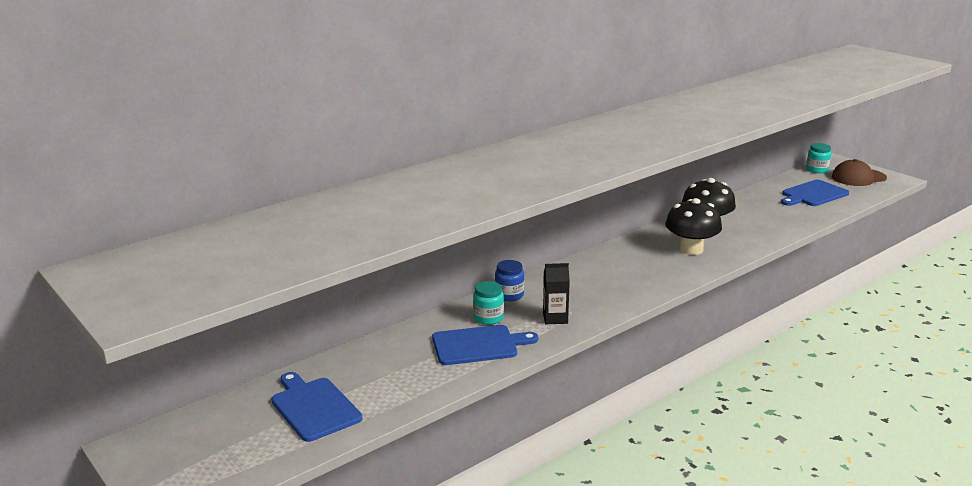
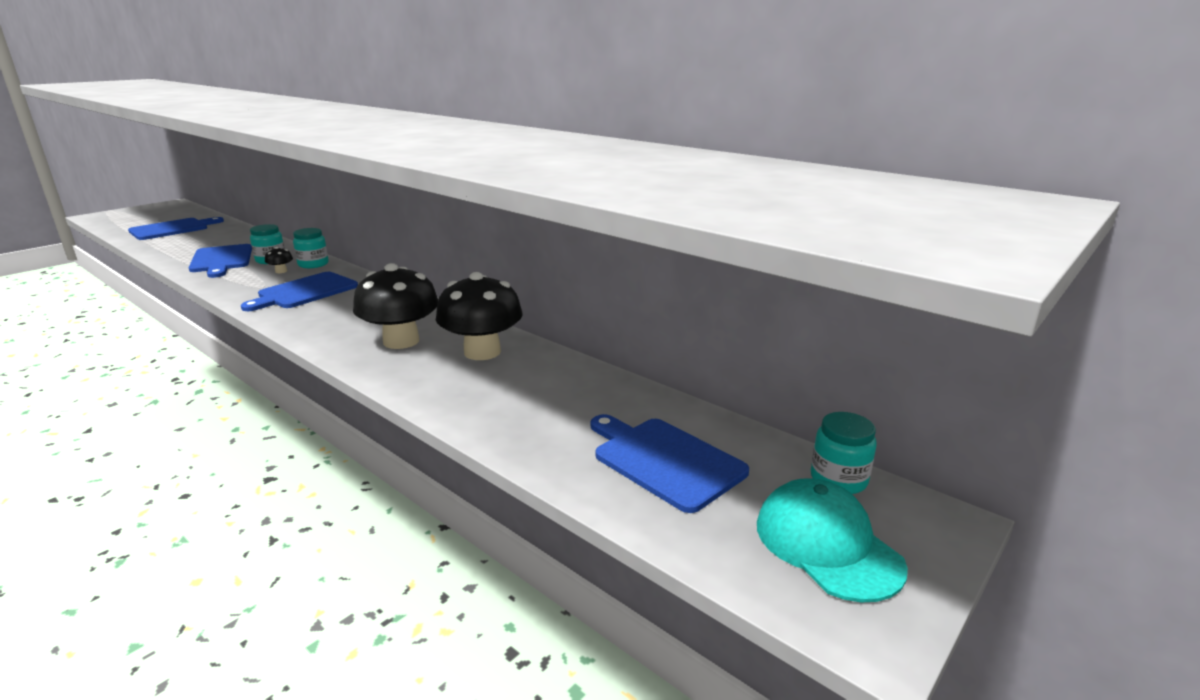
camera: 80 degrees right, 0 degrees up
(509, 295) = (313, 264): blue jar -> turquoise jar
(527, 308) = (281, 271): none -> black mushroom
(555, 318) = (251, 281): black carton -> none
(588, 291) = (304, 292): none -> blue cutting board
(858, 177) = (827, 544): brown cap -> turquoise cap

